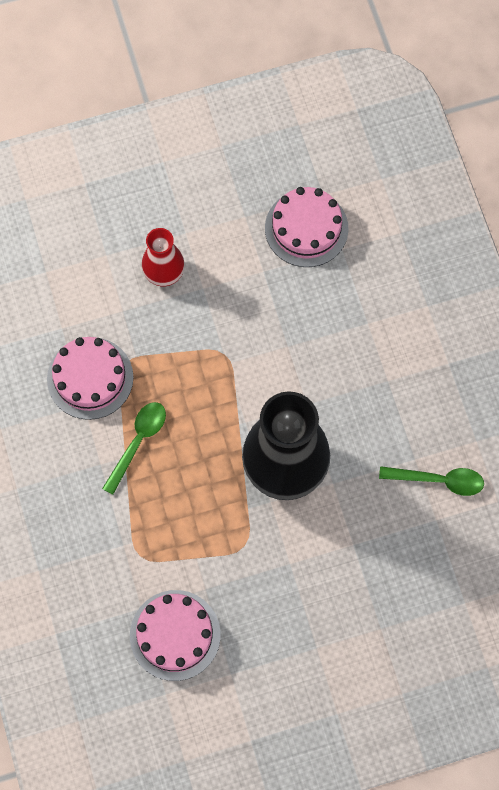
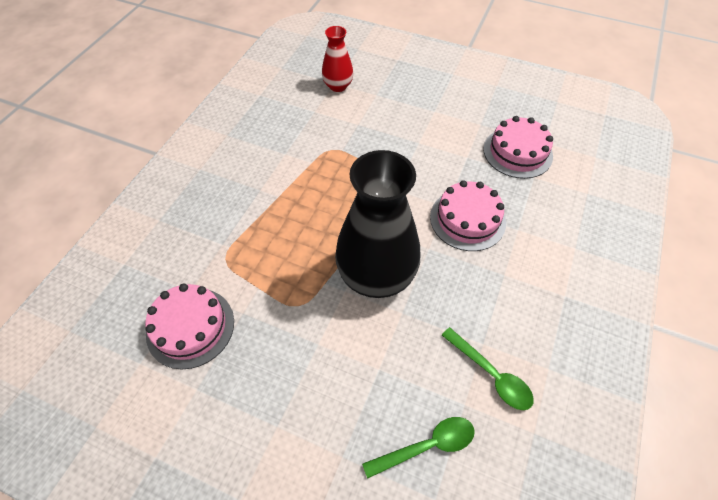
camera: 40 degrees right, 15 degrees down
(90, 378) = (303, 143): pink cake -> pink cake (467, 219)
(138, 442) = (295, 194): green spoon -> green spoon (427, 446)
(164, 273) = (402, 121): red vase -> red vase (338, 86)

